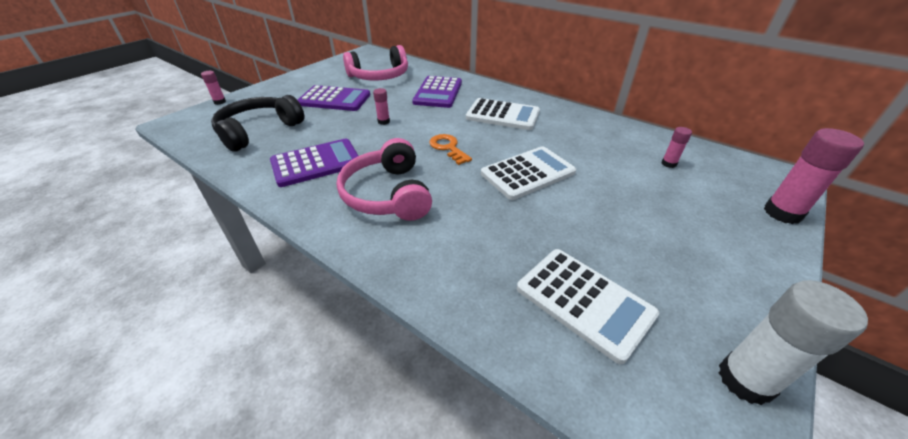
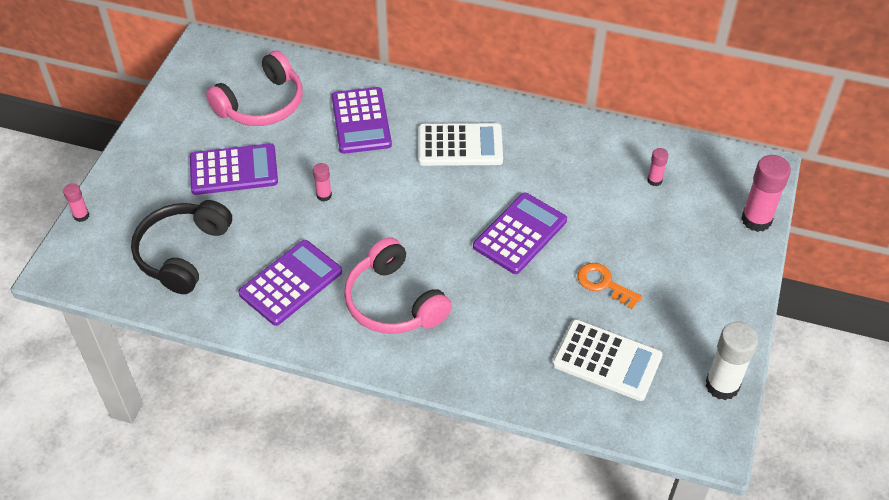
camera: 20 degrees left, 10 degrees up
(448, 148) = (422, 219): orange key -> orange key (604, 284)
(528, 173) = (520, 234): white calculator -> purple calculator

